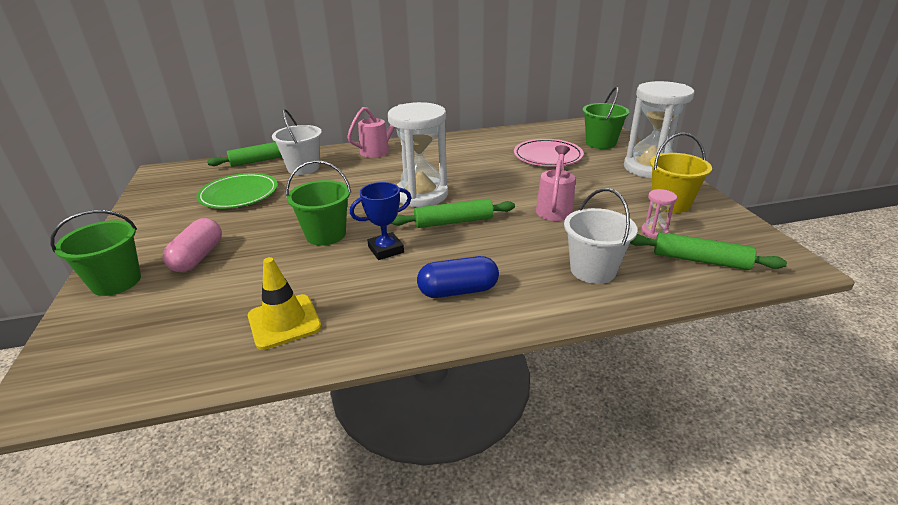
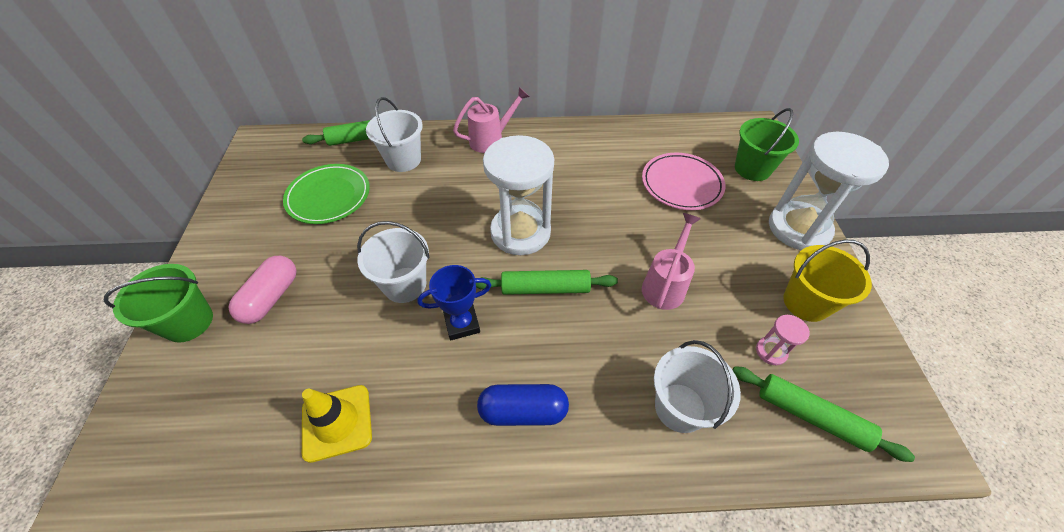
camera: 10 degrees right, 20 degrees up
(326, 235) = (405, 285): green bucket -> white bucket

